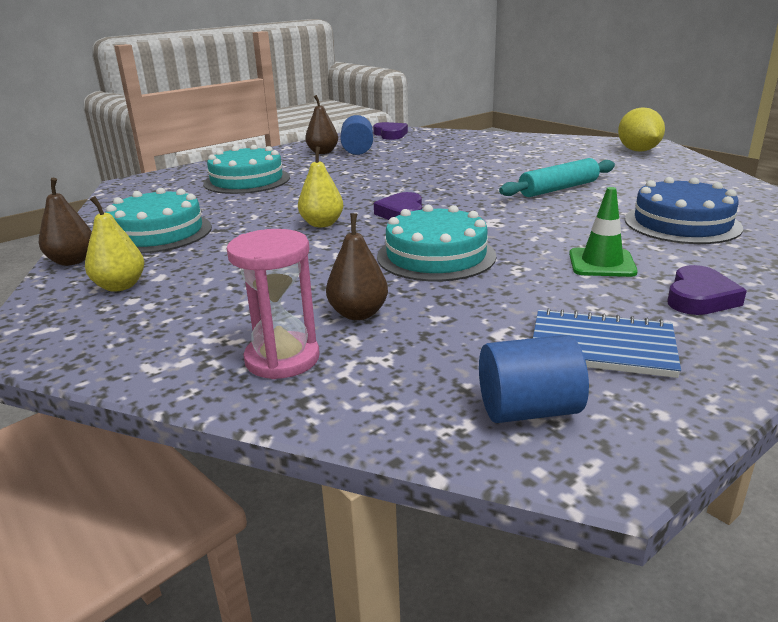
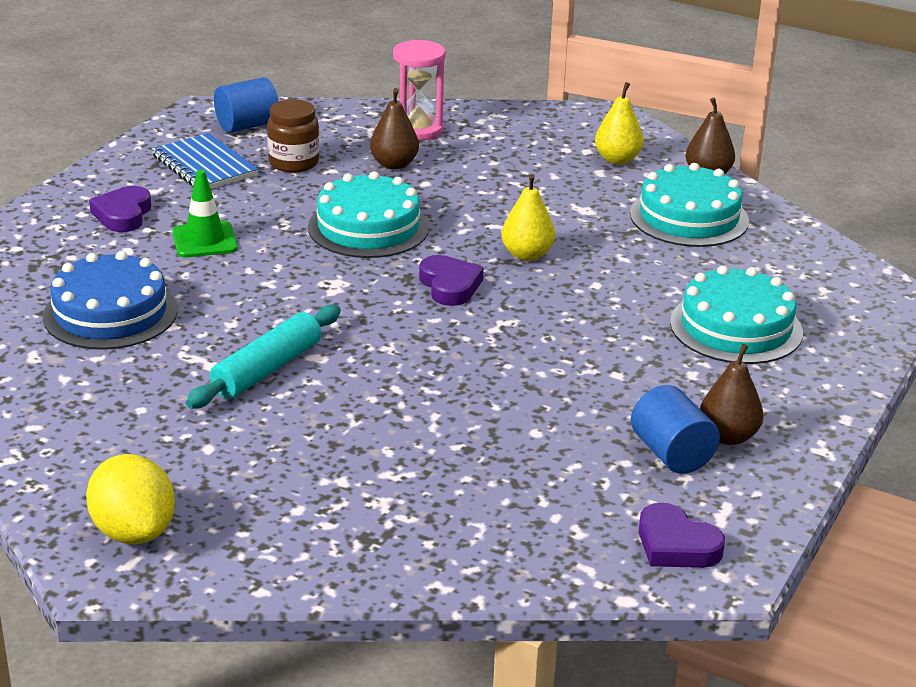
camera: 155 degrees right, 5 degrees up
(479, 333) = (294, 163): none -> brown jar
(602, 347) = (204, 165): blue notebook -> blue notebook turned 60 degrees clockwise

